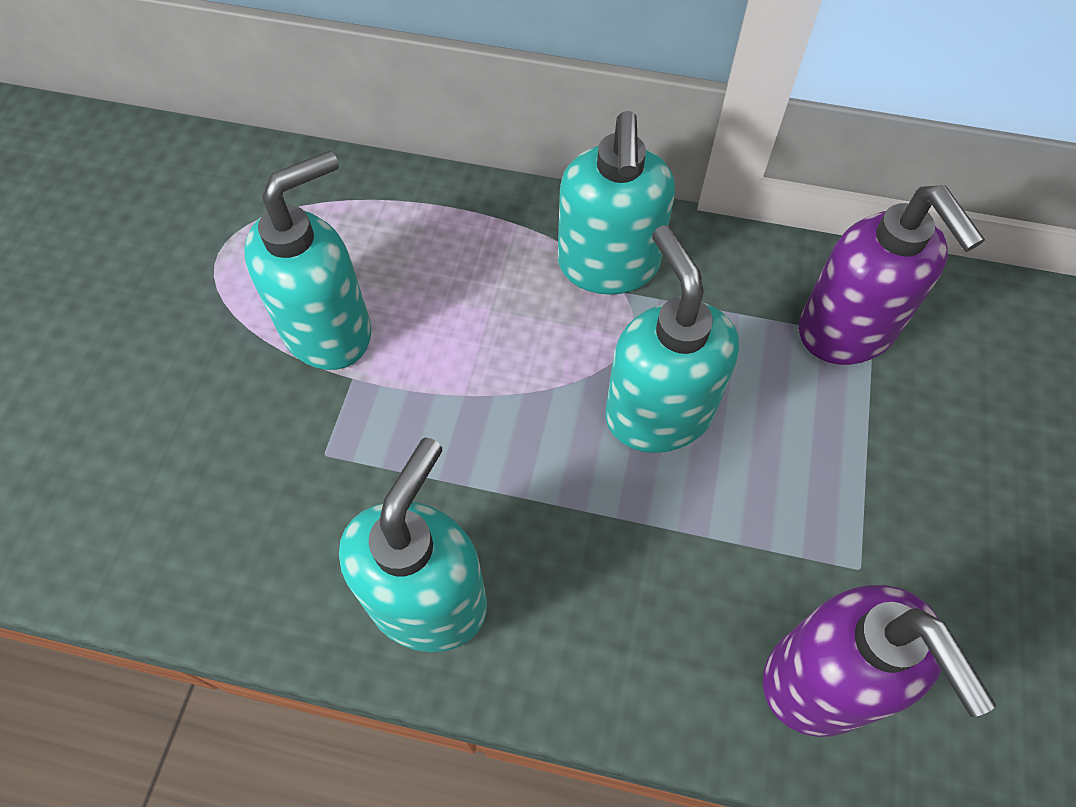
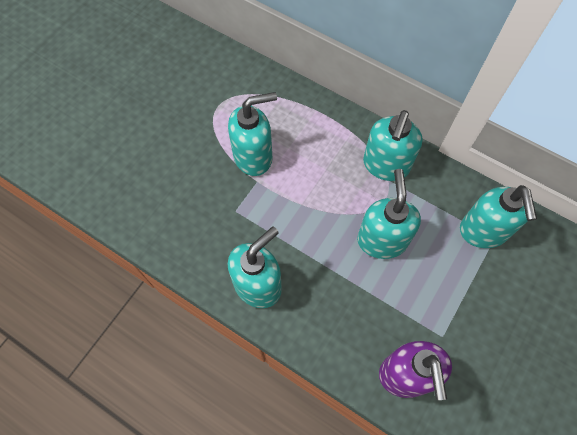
camera: 20 degrees right, 5 degrees up
(846, 331) = (483, 231): purple soap dispenser -> turquoise soap dispenser

